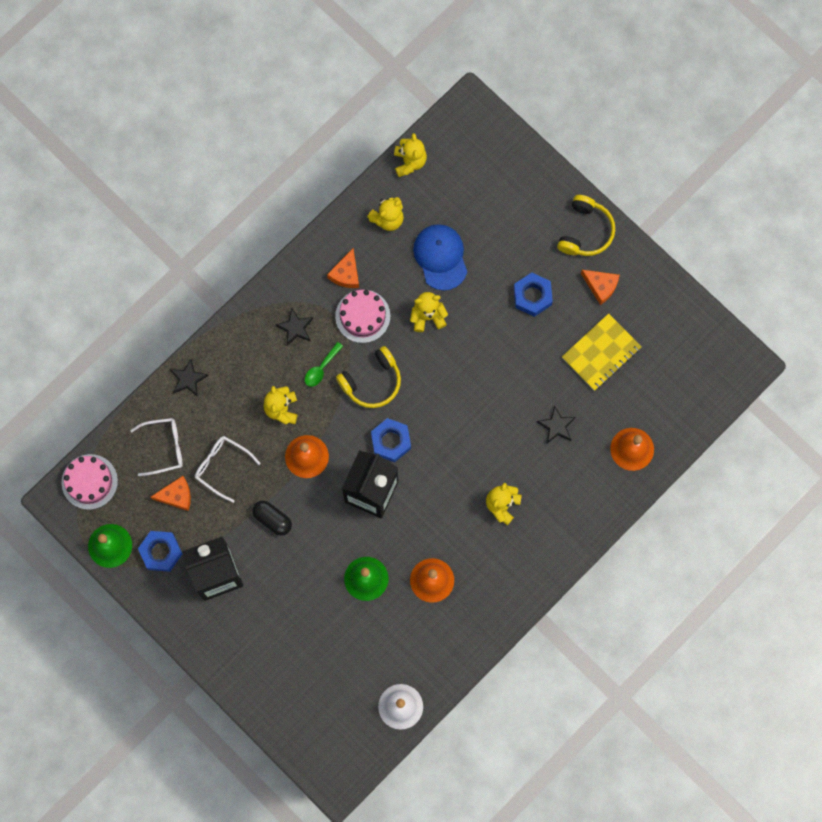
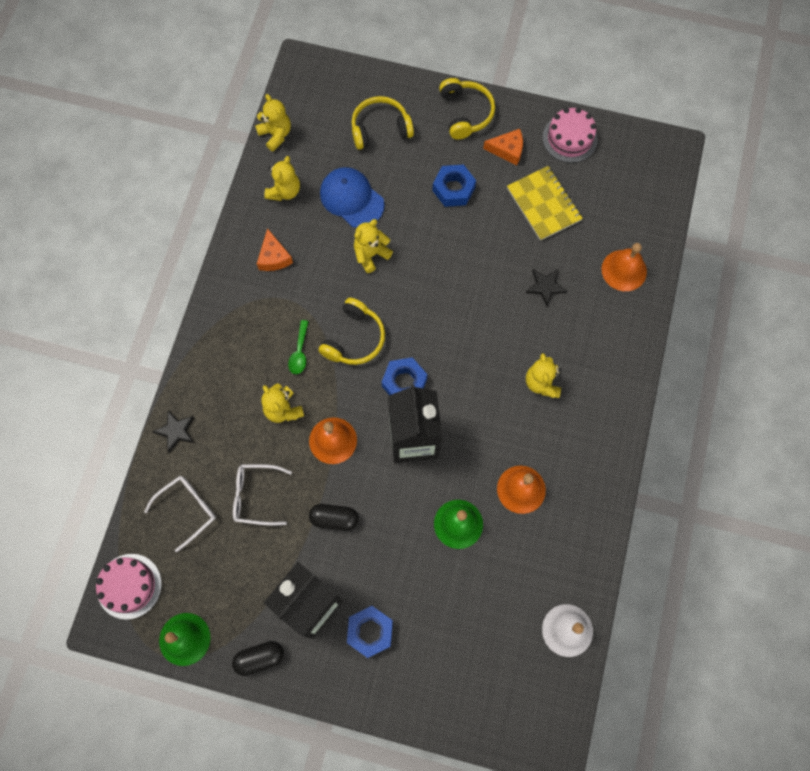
camera: 30 degrees left, 5 degrees down
(157, 592) = (260, 658): none -> black capsule
(161, 552) = (241, 615): blue nut -> blue nut (370, 632)
(176, 495) = (226, 550): orange cheese -> none
(295, 328) = (254, 329): black star -> none
(362, 316) = (311, 285): pink cake -> pink cake (569, 138)
(502, 205) = (380, 129): none -> yellow headphones
(601, 353) = (544, 204): yellow notebook -> yellow notebook turned 45 degrees counterclockwise

